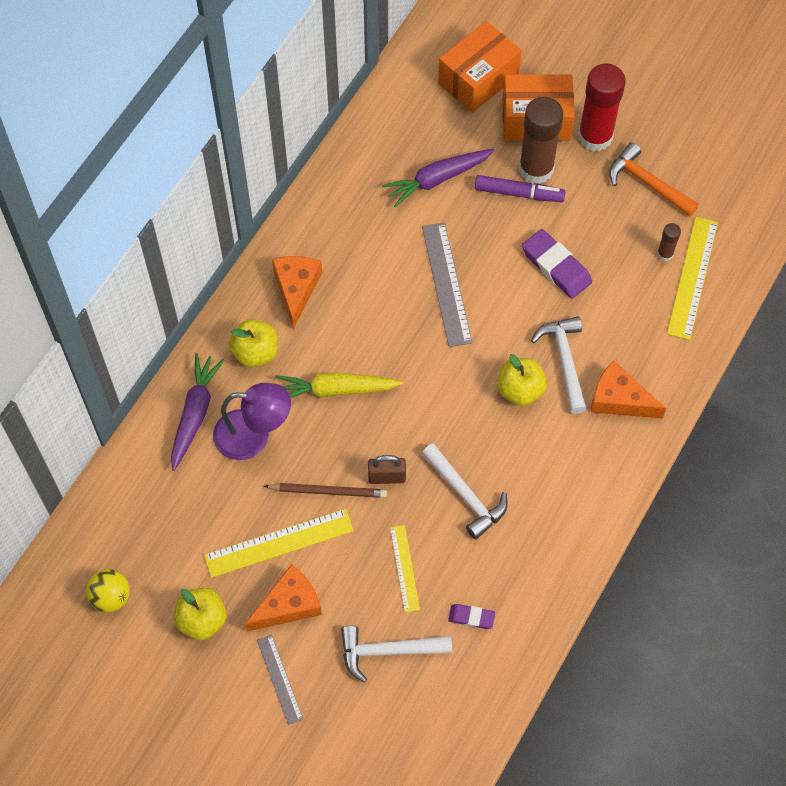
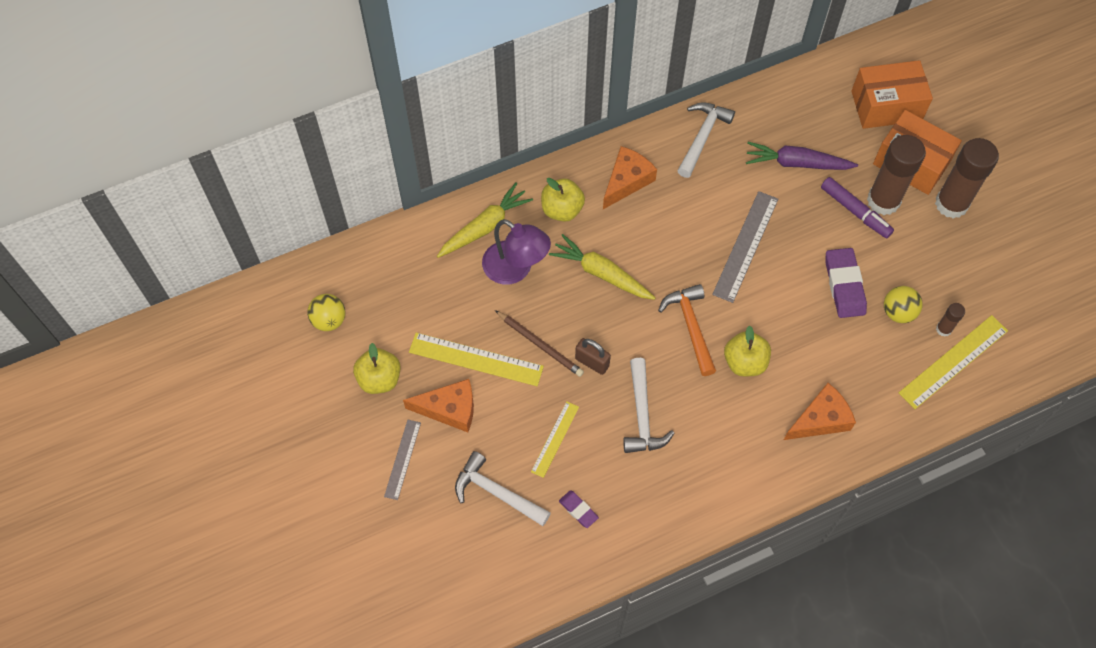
camera: 35 degrees right, 0 degrees up
(195, 413) = (485, 226): purple carrot -> yellow carrot
(564, 361) = (797, 362): white hammer -> white hammer (702, 137)
(595, 137) = (951, 204): red glue stick -> brown glue stick
(617, 262) = (898, 312): none -> yellow ball
(619, 399) = (820, 419): orange cheese -> orange cheese turned 90 degrees clockwise
(647, 183) = (969, 265): orange hammer -> orange hammer (690, 326)

